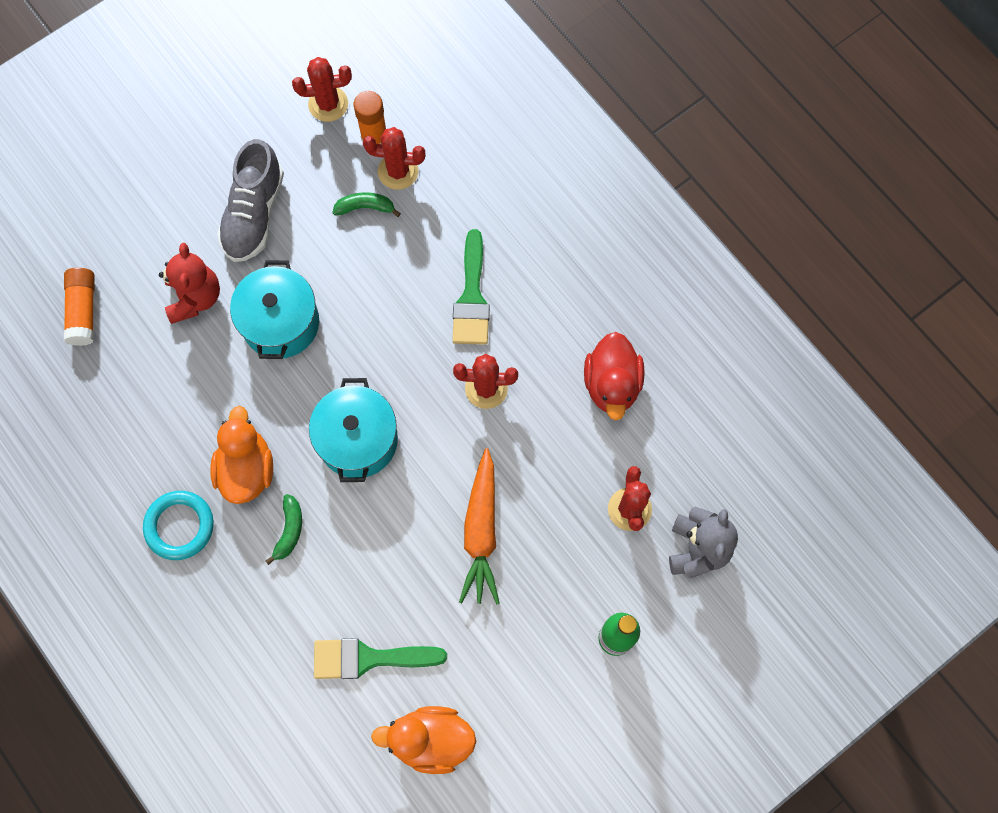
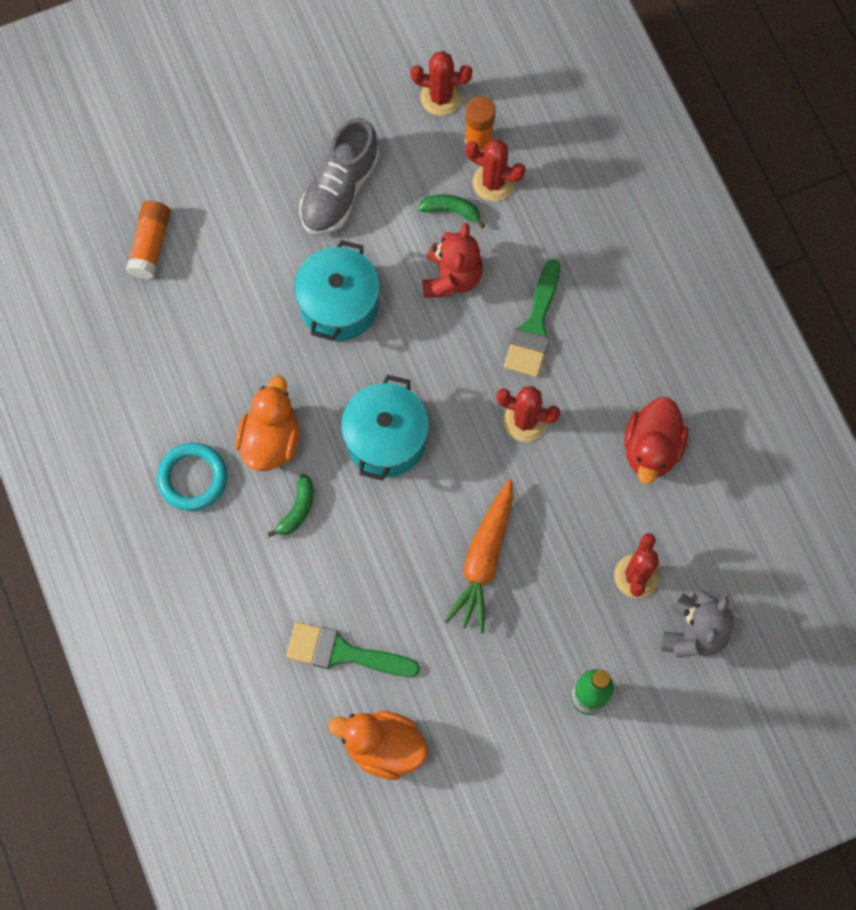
camera: 15 degrees right, 0 degrees up
(195, 297) = (261, 259): red teddy bear -> red teddy bear (451, 277)

